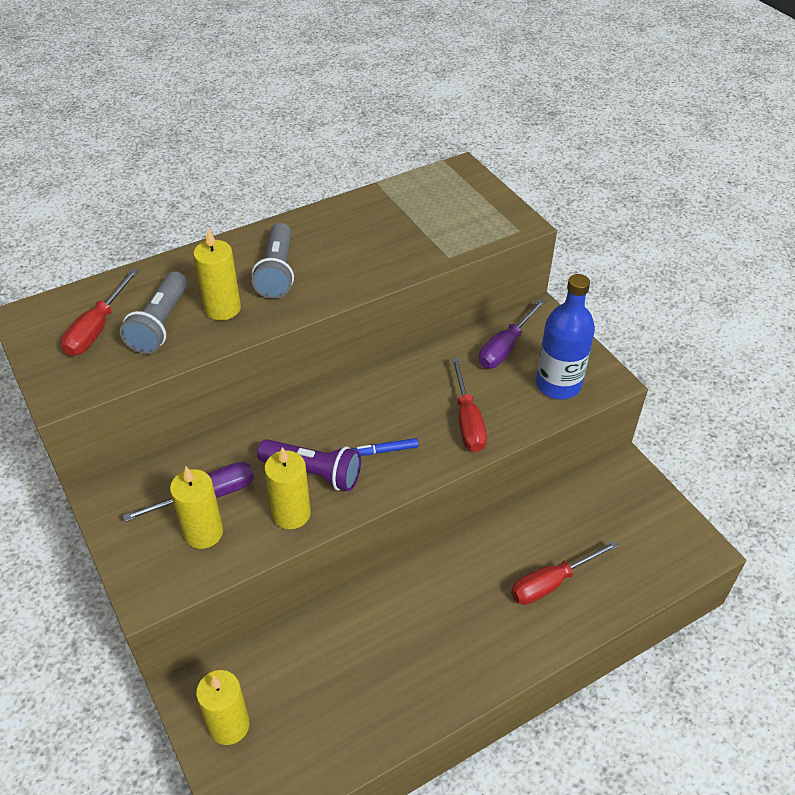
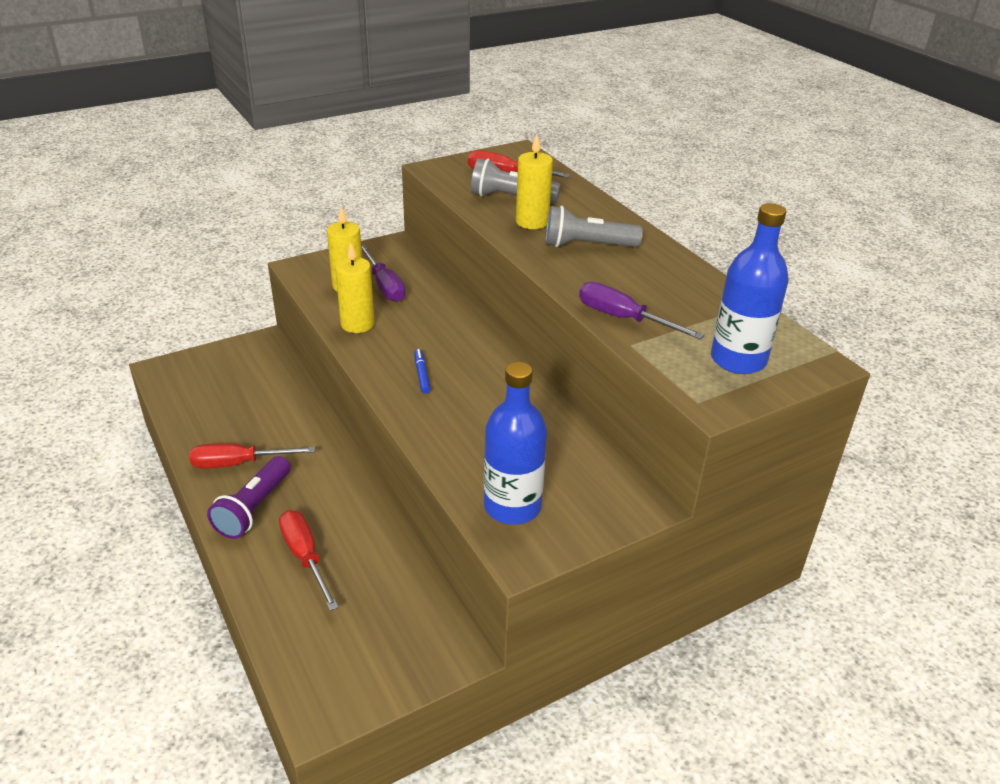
camera: 90 degrees right, 10 degrees down
(229, 725) = (229, 360): yellow candle -> none
(313, 473) = (400, 335): purple flashlight -> purple flashlight (254, 508)
(462, 205) = (738, 360): none -> blue bottle
(467, 420) = (457, 429): red screwdriver -> red screwdriver (239, 463)
(505, 347) = (575, 467): purple screwdriver -> purple screwdriver (623, 318)

